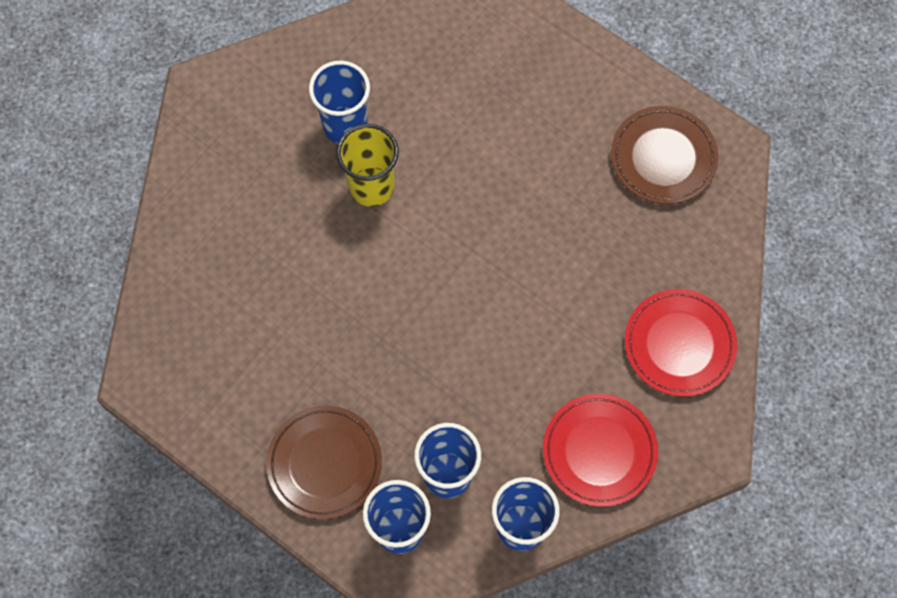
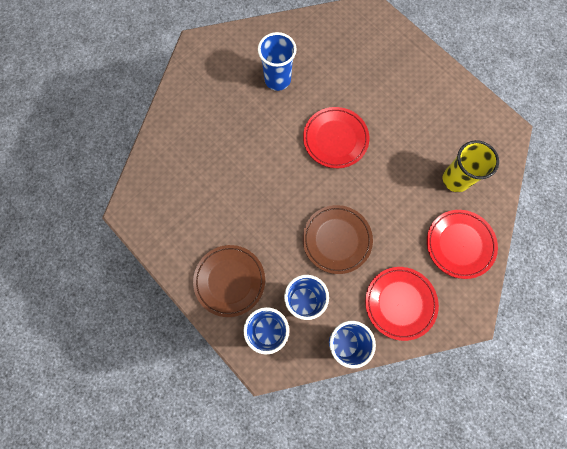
camera: 10 degrees right, 5 degrees up
(372, 187) = (287, 118): yellow cup -> yellow cup (455, 179)
(456, 209) = (335, 139): none -> red plate
(663, 158) = (465, 128): brown plate -> brown plate (336, 240)

